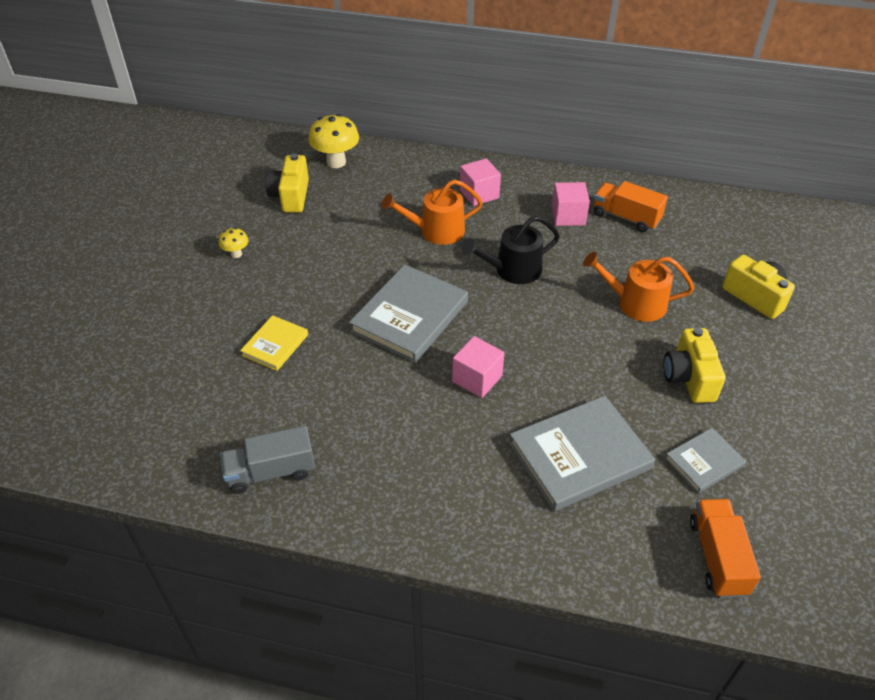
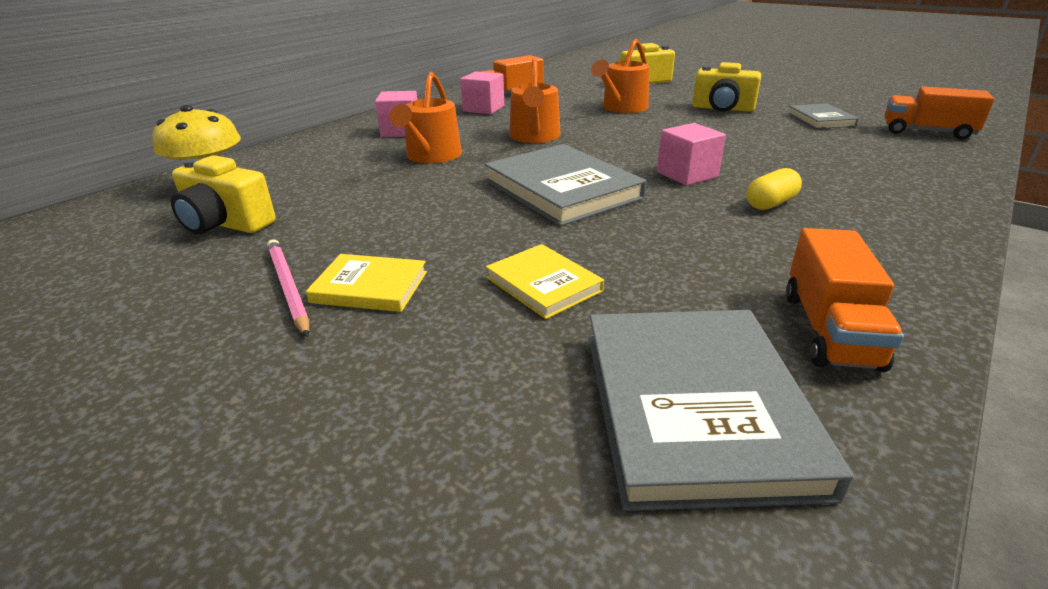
camera: 65 degrees left, 15 degrees down
(236, 254) = (288, 288): yellow mushroom -> pink pencil
(247, 281) = (370, 287): none -> yellow book
(271, 472) = (829, 330): grey truck -> orange truck
(441, 435) = (770, 203): none -> yellow capsule
(512, 270) = (534, 137): black watering can -> orange watering can
(579, 456) = (810, 153): grey book -> grey book (694, 407)

